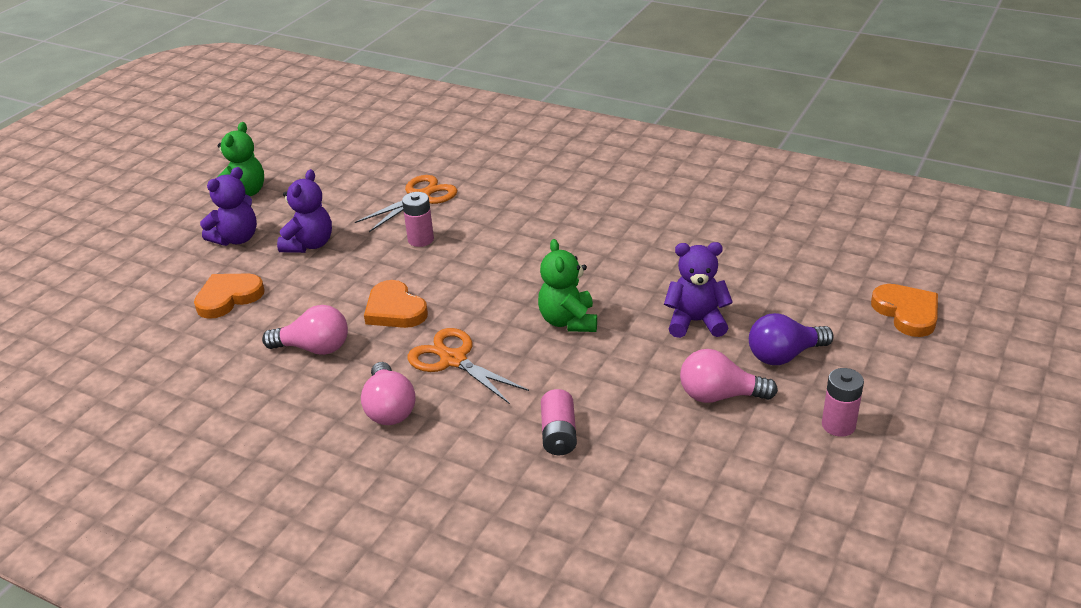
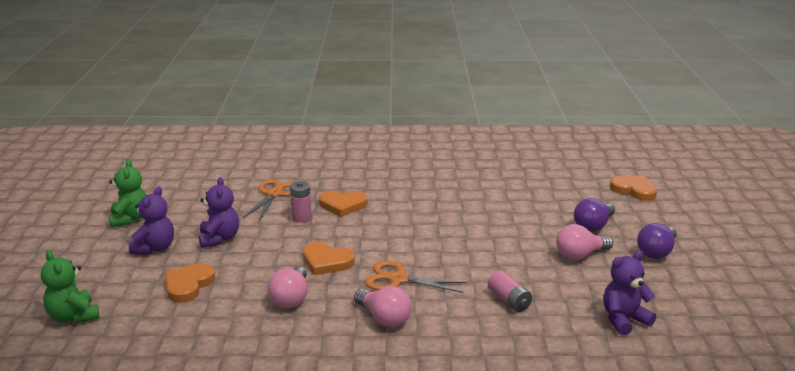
camera: 30 degrees left, 10 degrees down
(314, 348) = (291, 298): pink light bulb -> pink light bulb turned 120 degrees clockwise
(483, 234) = (343, 205): none -> orange heart
(568, 321) = (450, 240): green teddy bear -> green teddy bear (73, 316)
(696, 322) = (527, 221): purple teddy bear -> purple teddy bear (624, 320)
(838, 425) = (656, 252): pink battery -> purple light bulb

